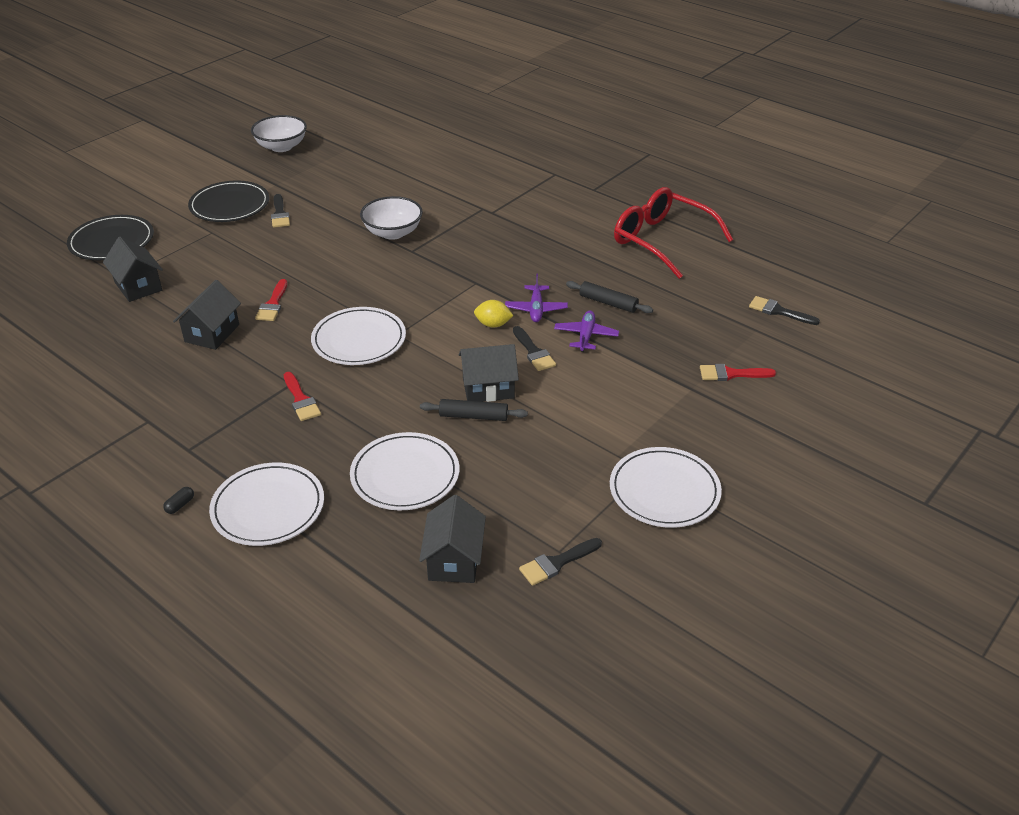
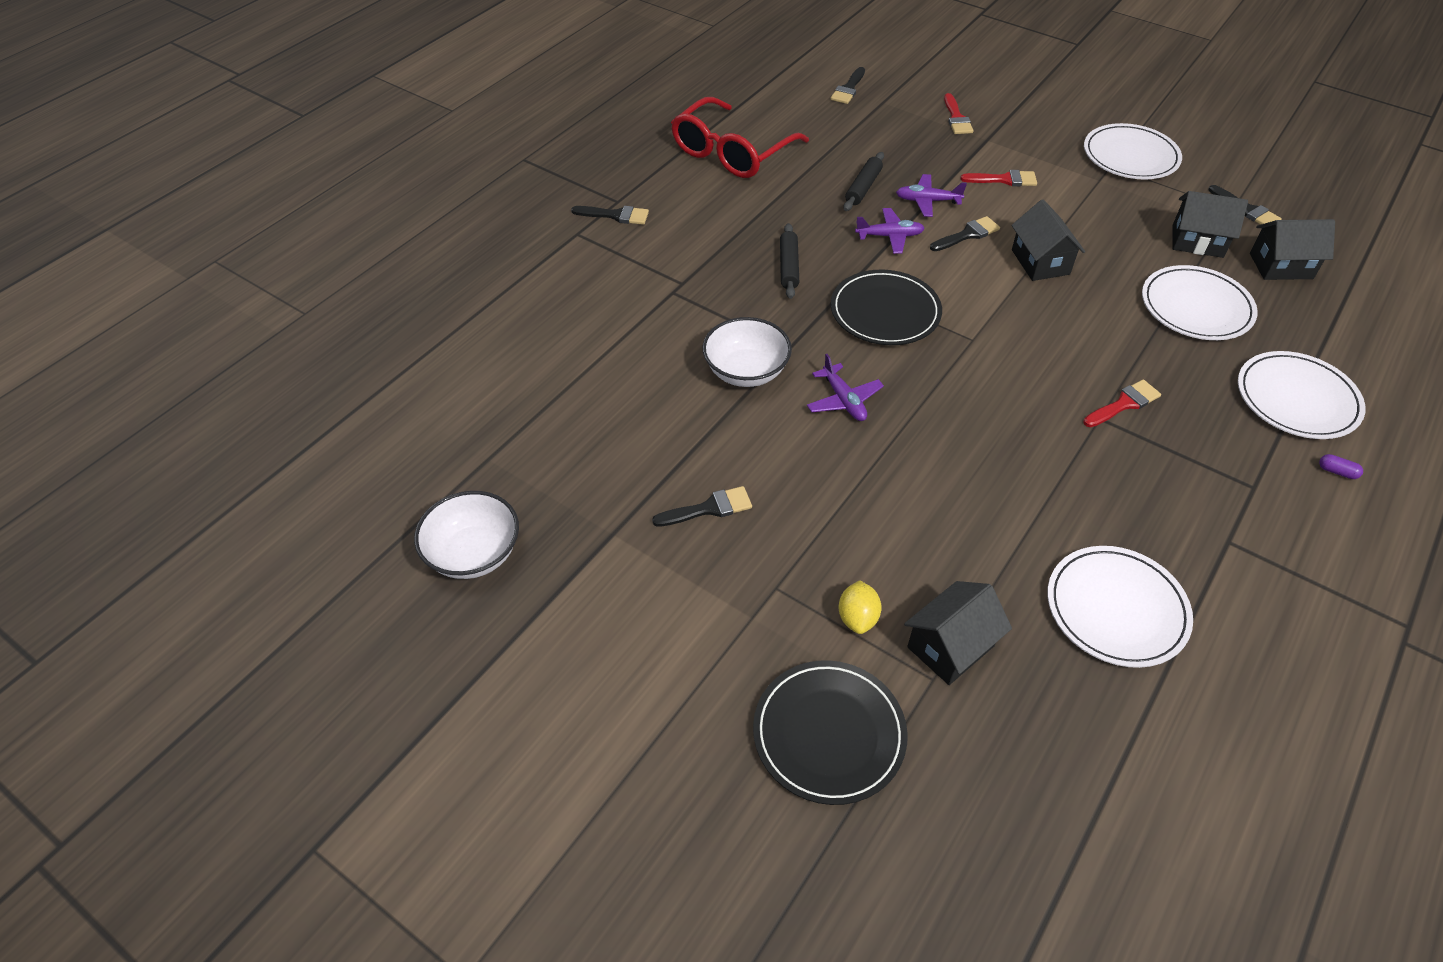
camera: 95 degrees left, 10 degrees up
(180, 505) = (1337, 472): black capsule -> purple capsule
(212, 333) = (1033, 519): black house -> black house (1197, 241)
(230, 205) = (687, 583): black plate -> black plate (885, 312)
(273, 304) = (948, 467): red brush -> red brush (1004, 180)
(352, 268) = (843, 400): none -> purple plane
(359, 340) = (995, 371): white plate -> white plate (1116, 609)
(473, 416) = (1088, 269): black rolling pin -> black rolling pin (789, 266)
(493, 324) = (928, 266): yellow lemon -> yellow lemon (857, 618)
(575, 188) = (616, 215): none -> black brush

